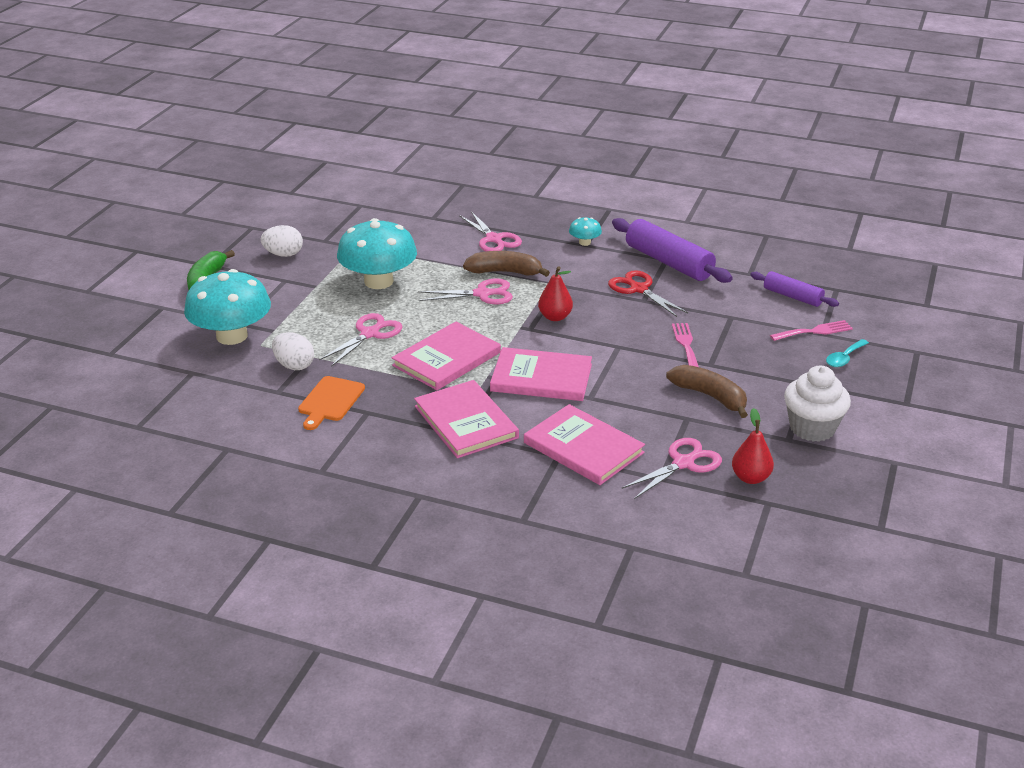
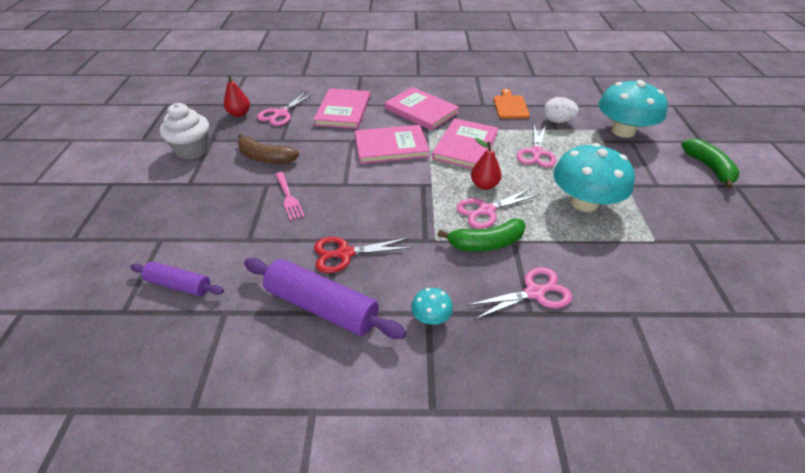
camera: 160 degrees right, 10 degrees up
(283, 254) = (699, 213): white egg -> none
(494, 239) = (534, 293): pink scissors -> pink scissors turned 120 degrees clockwise
(505, 272) = (486, 243): brown banana -> green banana
(555, 317) = (409, 200): red pear -> red pear (484, 185)
(583, 448) = (343, 110): pink book -> pink book turned 75 degrees clockwise
(639, 289) = (345, 253): red scissors -> red scissors turned 135 degrees clockwise
(814, 331) = (167, 240): pink fork -> none
(844, 358) = (148, 215): turquoise spoon -> none

